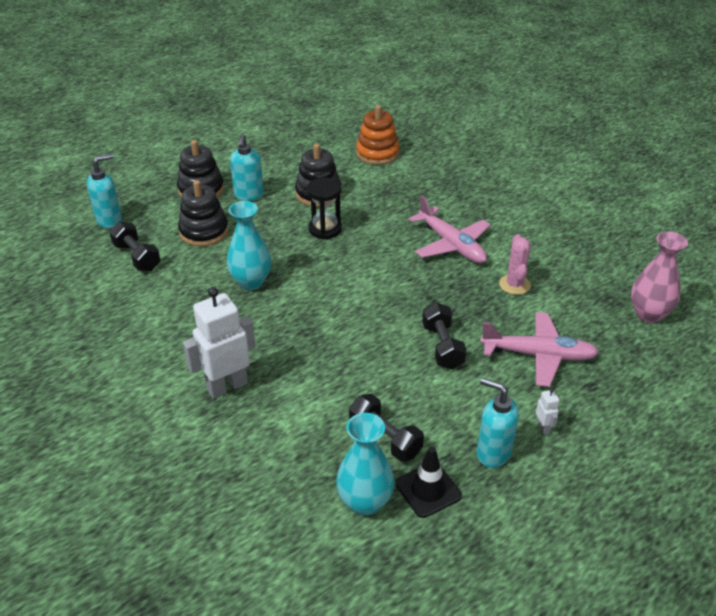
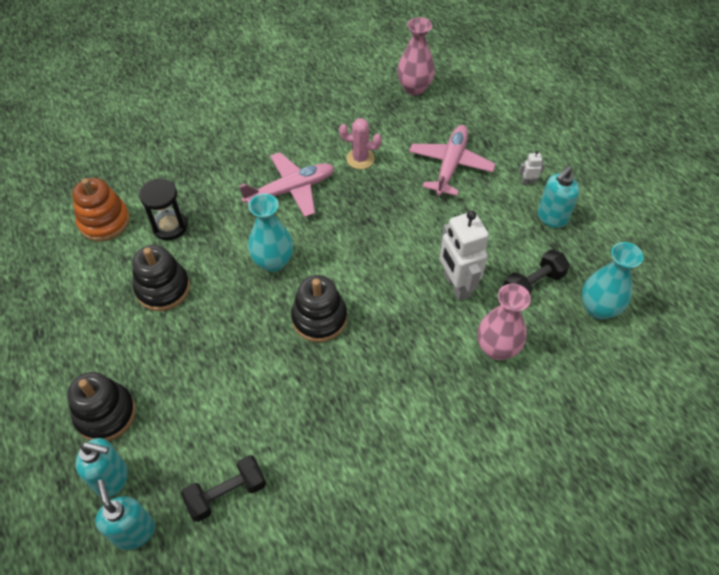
camera: 80 degrees left, 15 degrees up
(204, 232) = (198, 414): black stacking toy -> black stacking toy (319, 318)
(227, 386) = (460, 402): white robot -> white robot (456, 285)
(249, 195) = (139, 360): turquoise soap dispenser -> turquoise soap dispenser (113, 479)
(251, 282) = (305, 369): turquoise vase -> turquoise vase (273, 262)
(293, 410) = (497, 348): none -> pink vase
(325, 229) = (232, 290): black hourglass -> black hourglass (170, 226)
(428, 490) = (586, 265): black traffic cone -> none
(442, 346) = (430, 225): black dumbbell -> none

